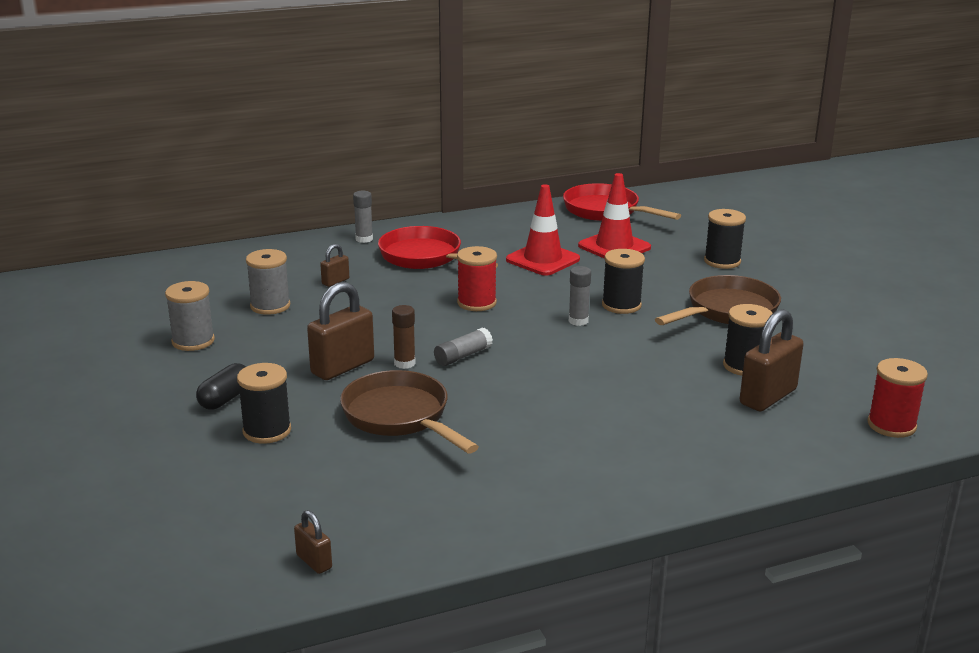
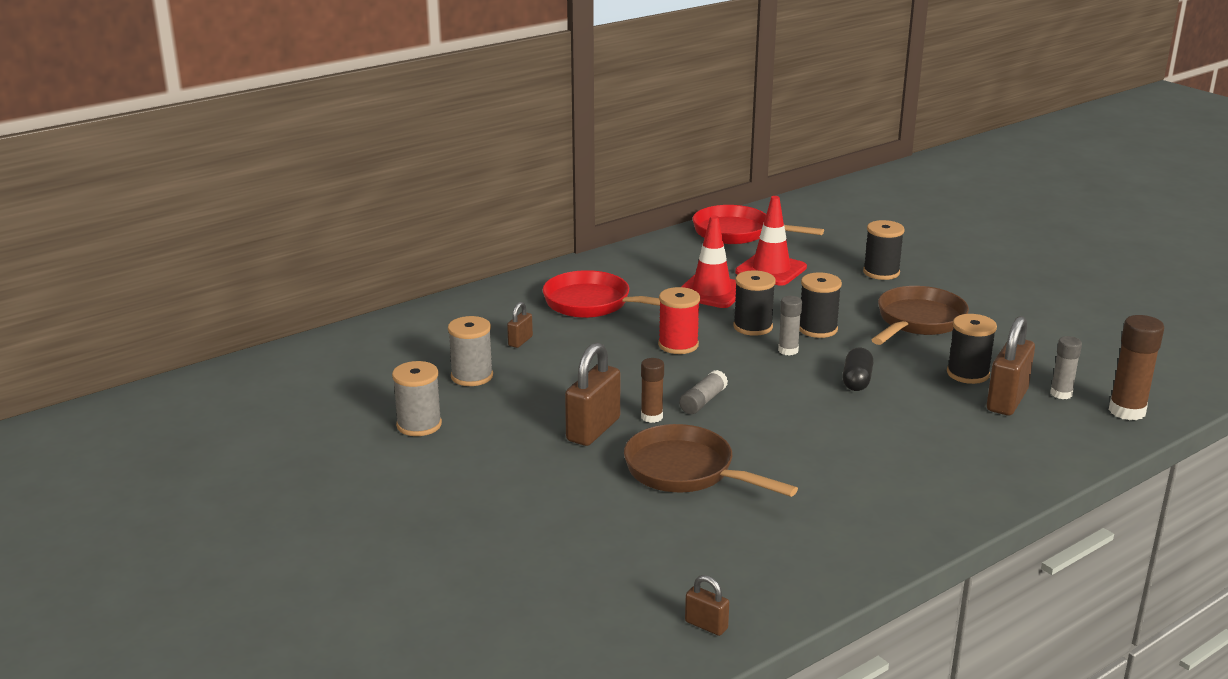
camera: 15 degrees left, 0 degrees up
(225, 399) = (499, 480): black capsule -> black capsule (856, 381)
(267, 431) = (565, 506): black spool -> black spool (753, 327)
(364, 239) = (516, 292): grey glue stick -> grey glue stick (1061, 394)
(891, 425) = (1127, 411): red spool -> brown glue stick

